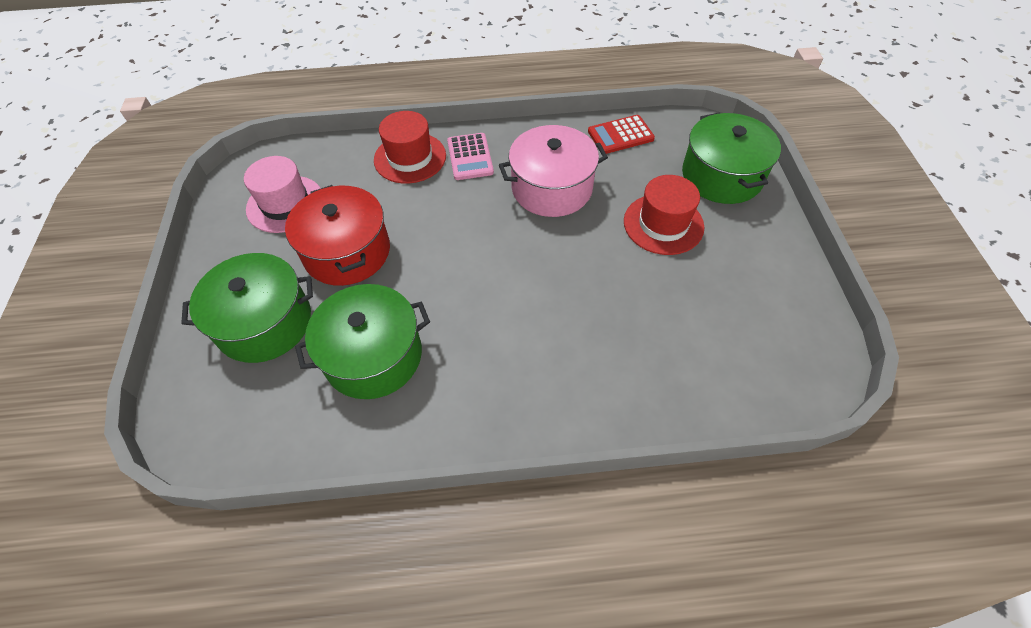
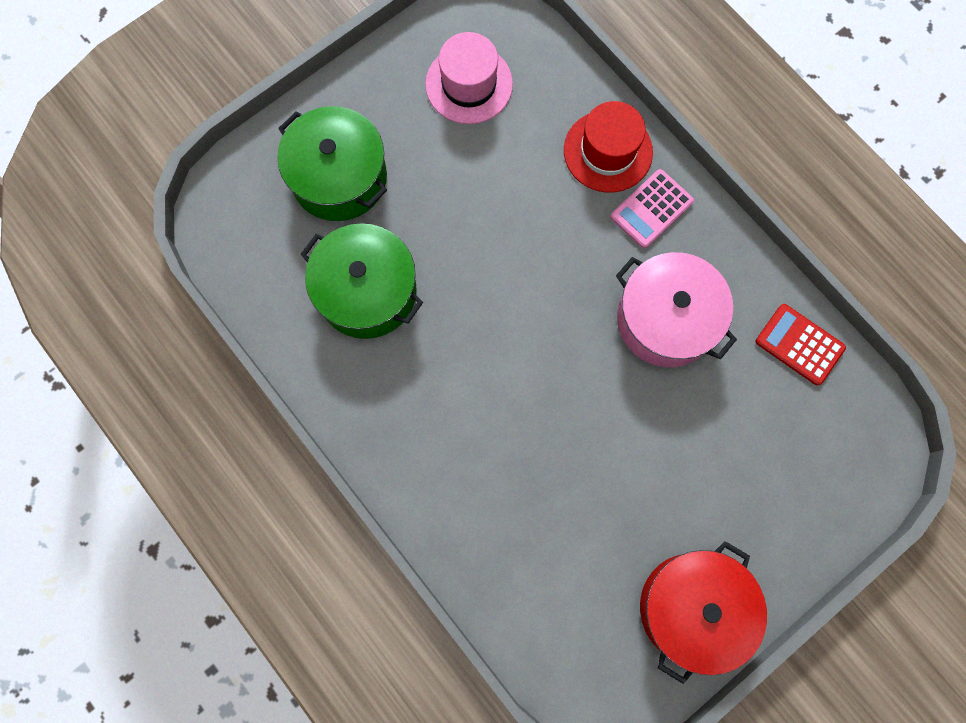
camera: 55 degrees right, 20 degrees up
(347, 252) = (454, 185): red pot -> red pot (692, 608)
(663, 224) = (694, 460): red hat -> none
(722, 176) = (812, 488): green pot -> none

